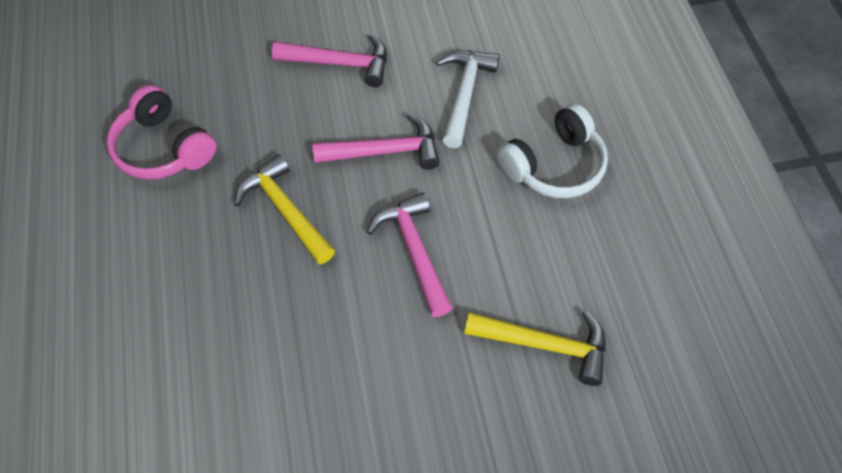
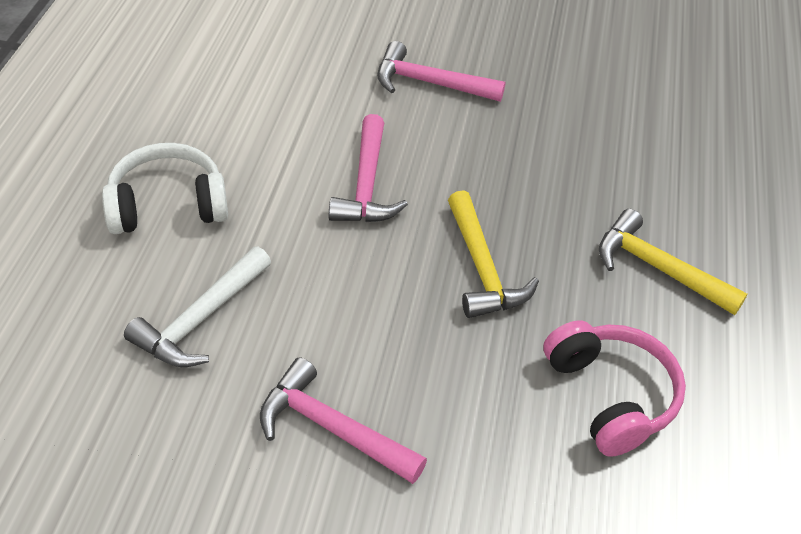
camera: 160 degrees left, 10 degrees down
(384, 151) = (340, 289): pink hammer -> pink hammer (430, 83)
(545, 345) = (299, 83): yellow hammer -> yellow hammer (658, 268)

